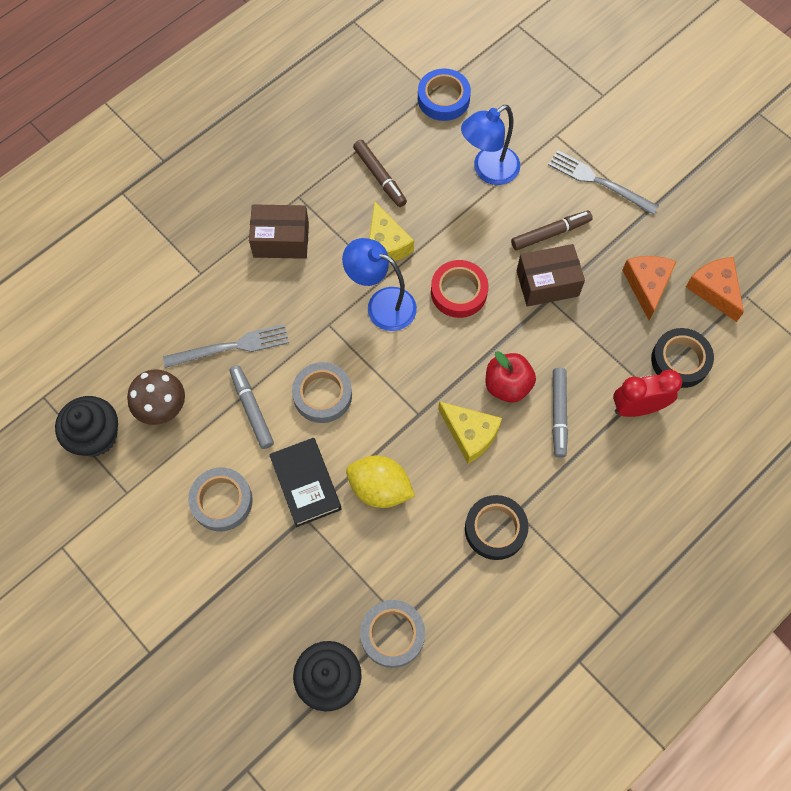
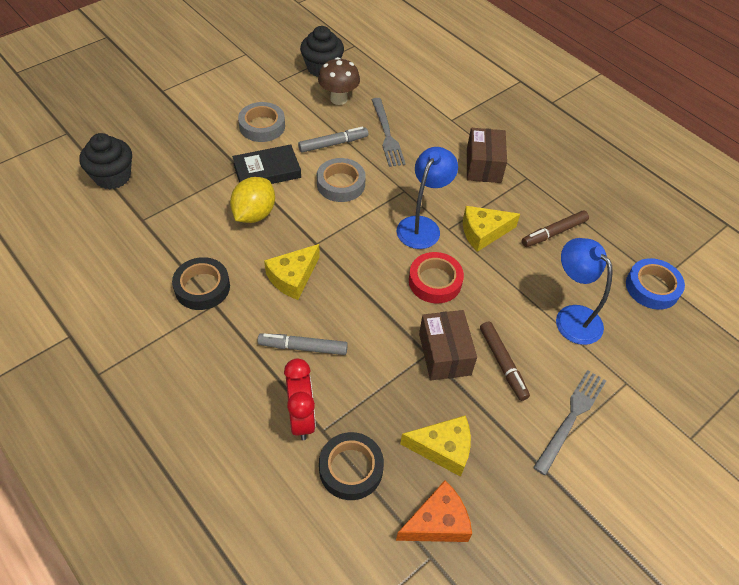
camera: 90 degrees right, 15 degrees down
(392, 634) = (133, 214): grey tape -> none
(507, 385) = (337, 309): red apple -> none
(647, 285) = (443, 448): orange cheese -> yellow cheese

